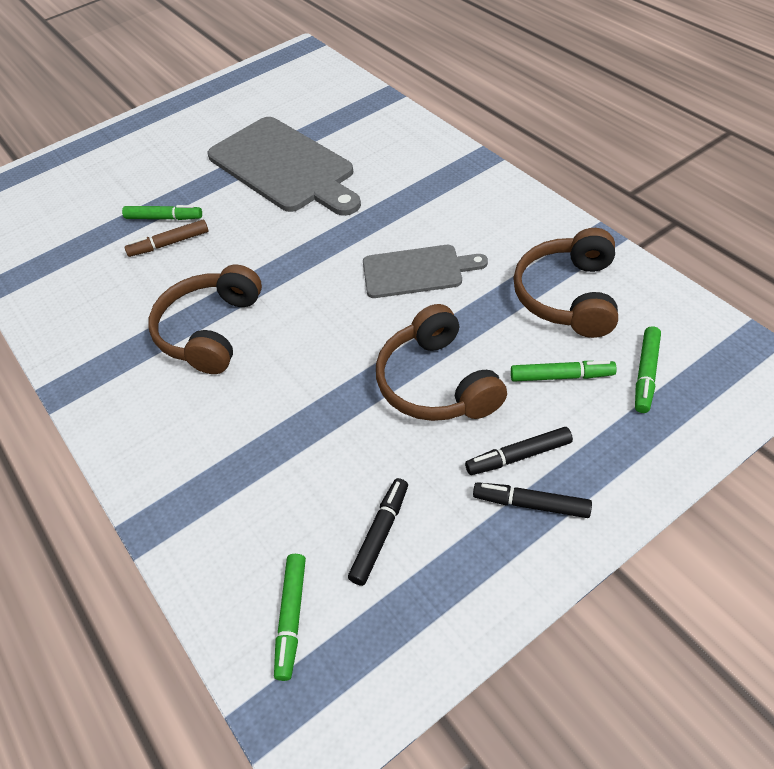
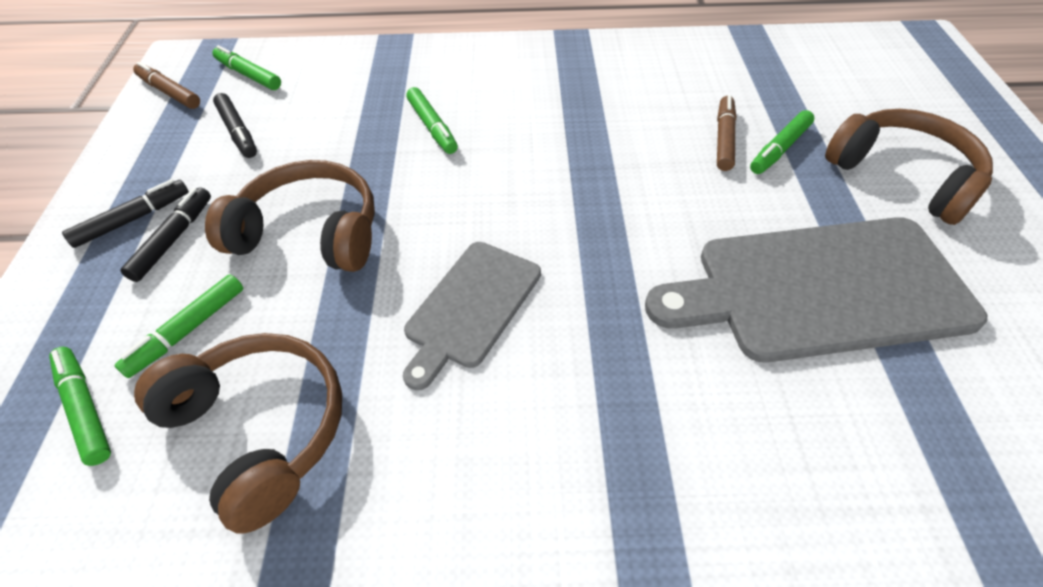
camera: 120 degrees right, 0 degrees up
(210, 330) = (554, 124): brown headphones -> brown headphones (903, 176)
(267, 399) = (432, 127): none -> green marker
(376, 671) = (169, 92): none -> brown marker

